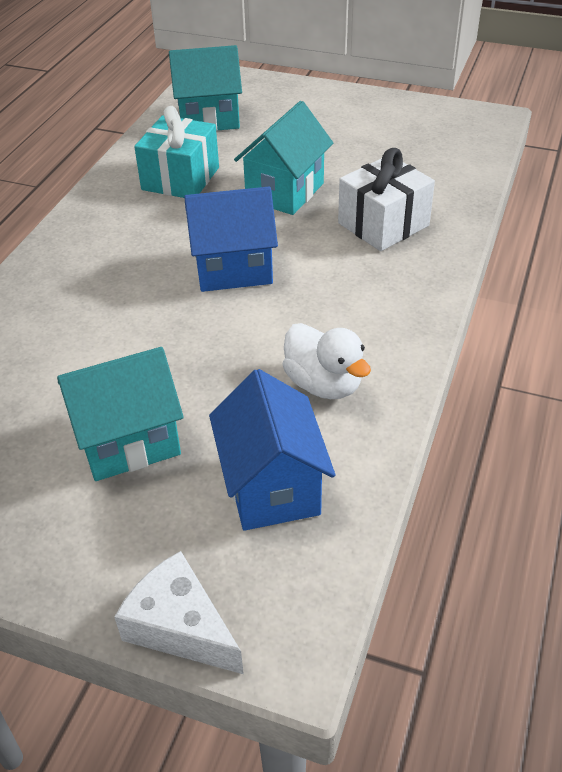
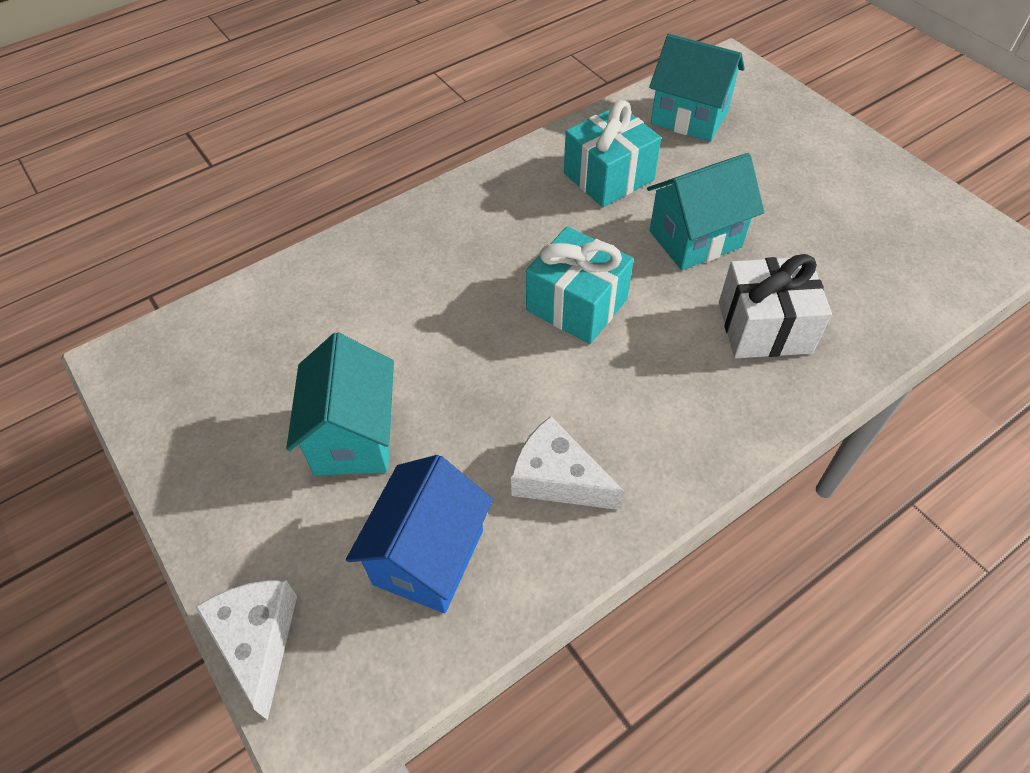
camera: 35 degrees right, 10 degrees up
(128, 442) = (354, 437): turquoise house -> turquoise house turned 75 degrees clockwise
(233, 269) = (577, 304): blue house -> turquoise gift
(324, 384) = (557, 478): white duck -> white cheese

